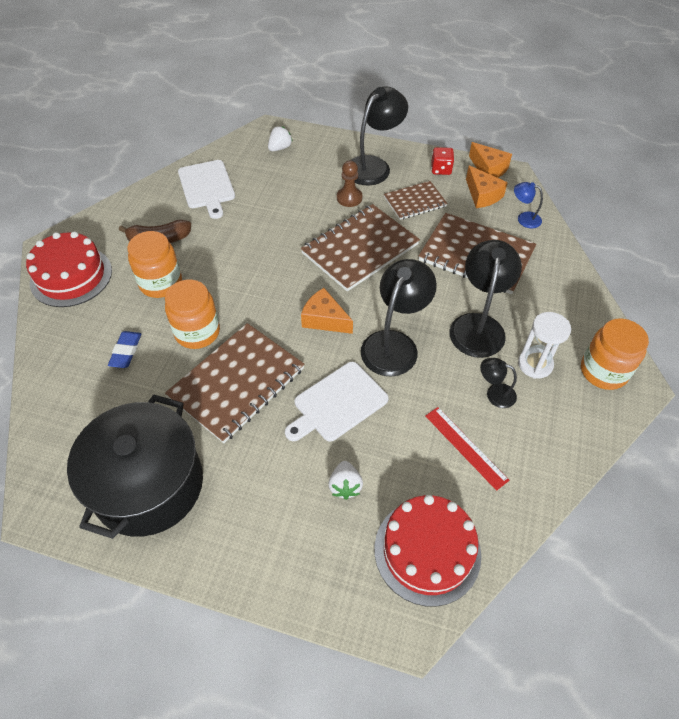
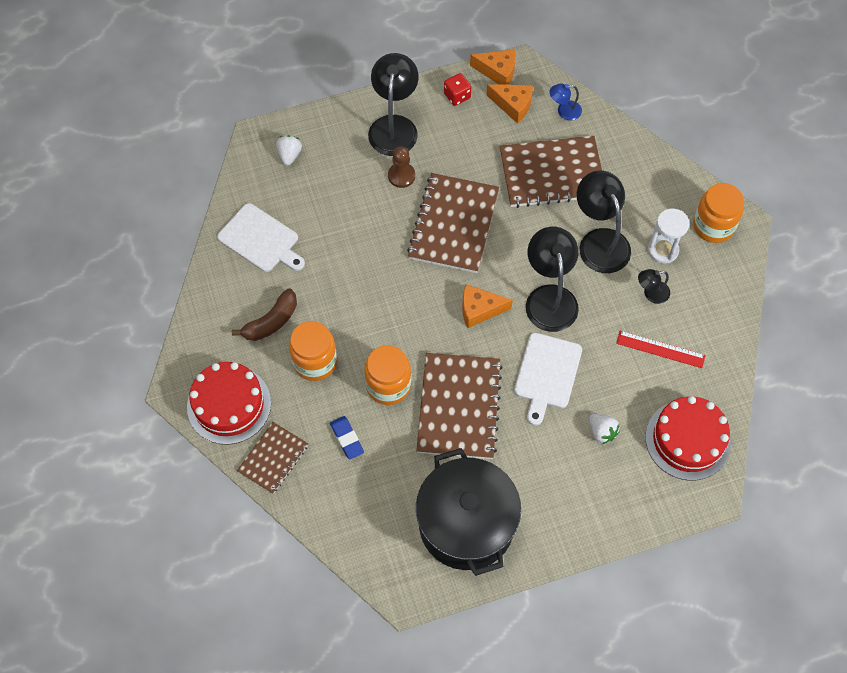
camera: 35 degrees left, 10 degrees up
(415, 202) = (461, 146): brown notebook -> brown notebook (273, 458)

